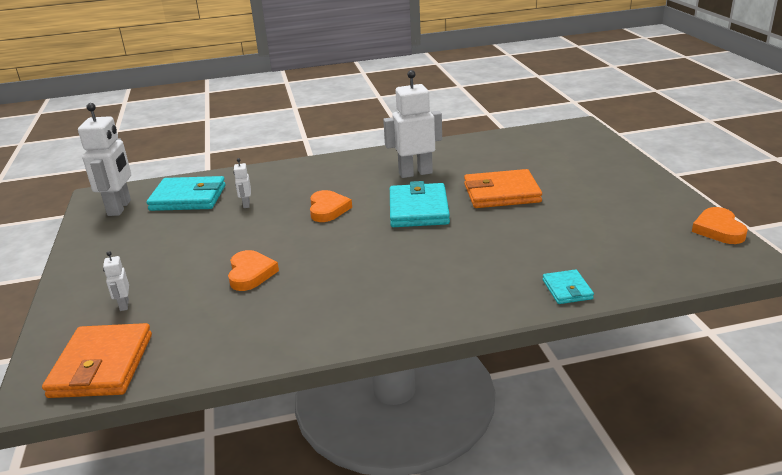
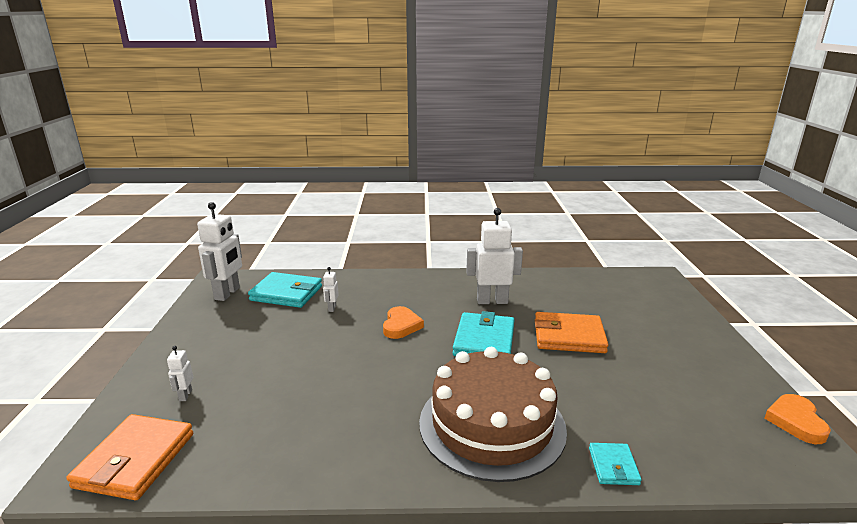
camera: 10 degrees right, 5 degrees down
(250, 274) = (307, 383): orange heart -> none
(448, 277) = (492, 424): none -> brown cake

